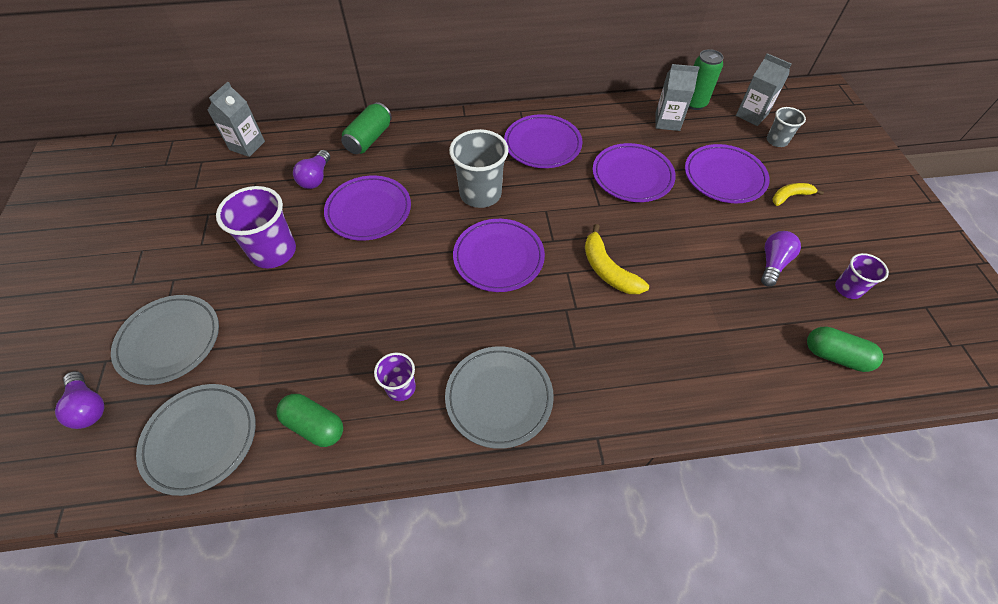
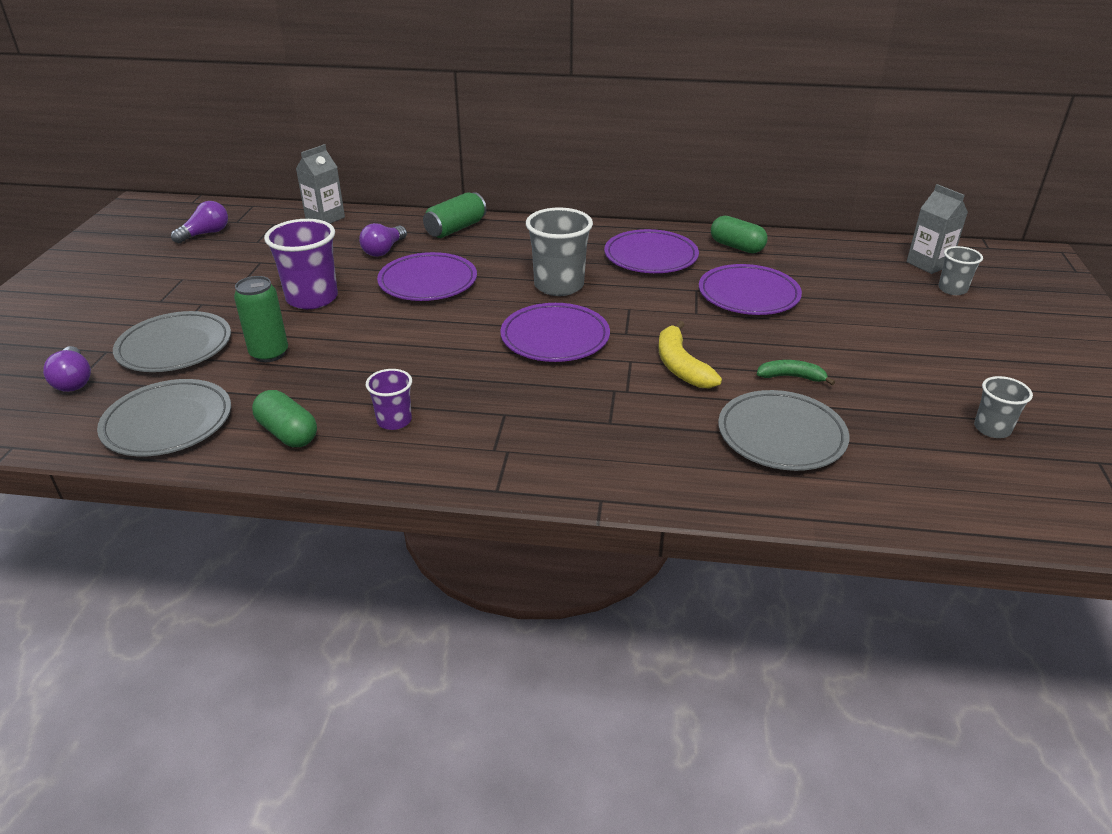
camera: 15 degrees right, 20 degrees down
(499, 398) = (500, 447): grey plate -> grey plate (781, 435)
(667, 122) = (814, 257): grey carton -> none
(693, 264) = (791, 377): none -> green banana
(694, 103) = (856, 246): green can -> green can (269, 354)
(724, 177) = (867, 311): purple plate -> none
(773, 263) = (897, 392): purple light bulb -> purple light bulb (206, 234)
(790, 196) = (948, 338): yellow banana -> none
(835, 356) = (946, 484): green capsule -> green capsule (736, 247)
(848, 289) = (992, 429): purple cup -> grey cup

